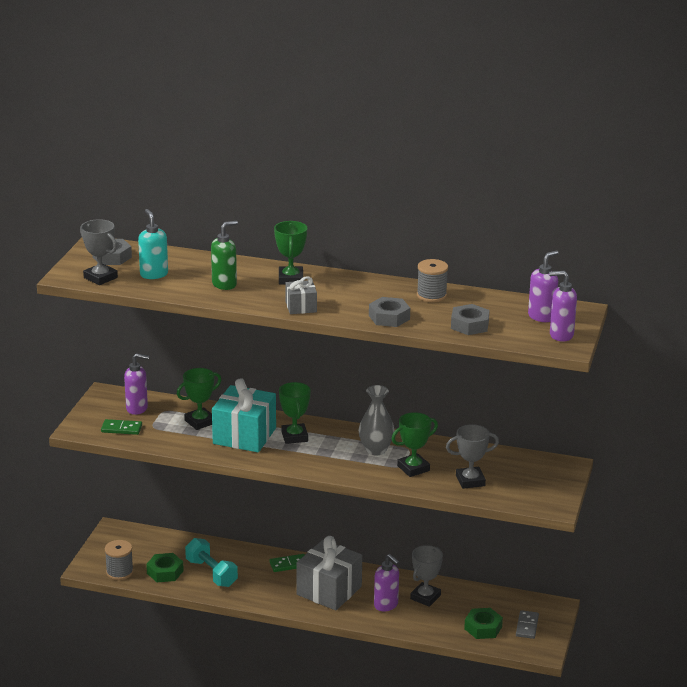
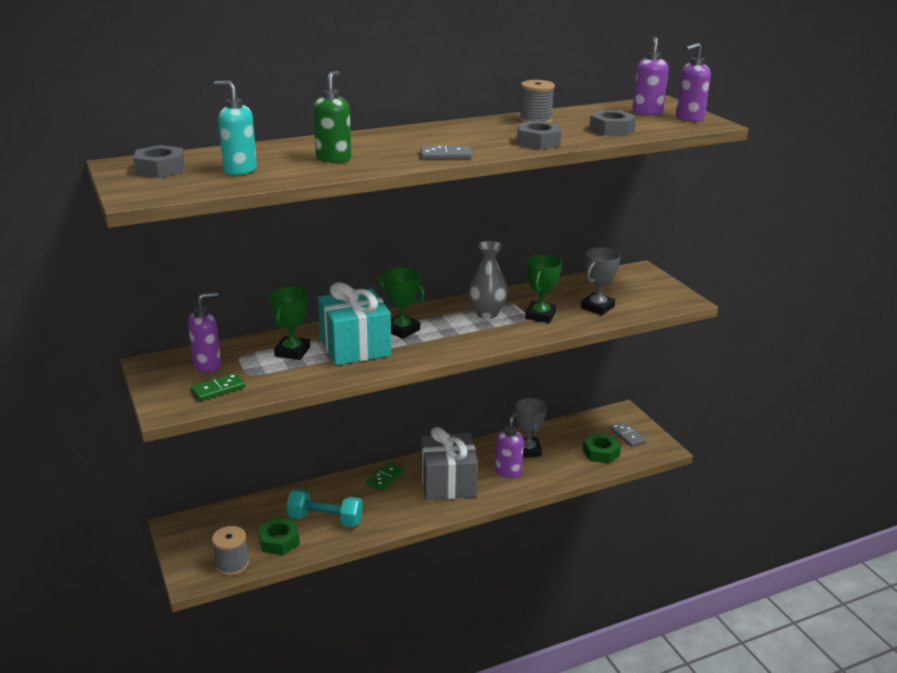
camera: 40 degrees left, 0 degrees up
(100, 278) = (181, 187): grey trophy -> none
(290, 279) = (389, 140): green trophy -> none
(301, 307) = (445, 155): grey gift -> grey domino
(386, 605) = (508, 472): purple soap dispenser -> purple soap dispenser turned 75 degrees counterclockwise

